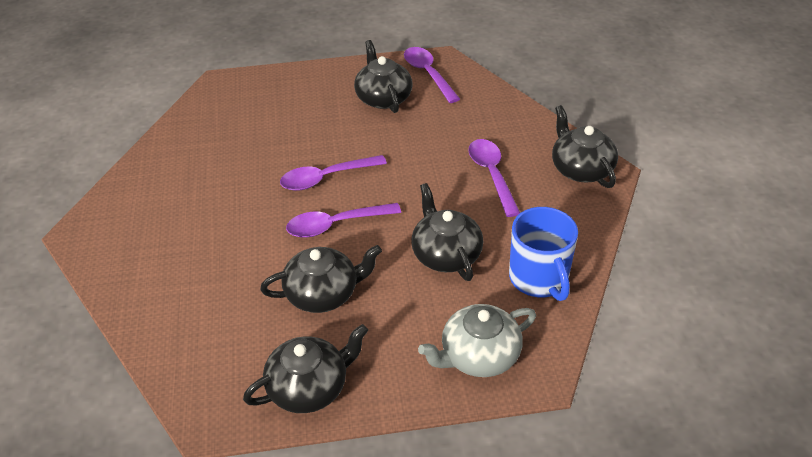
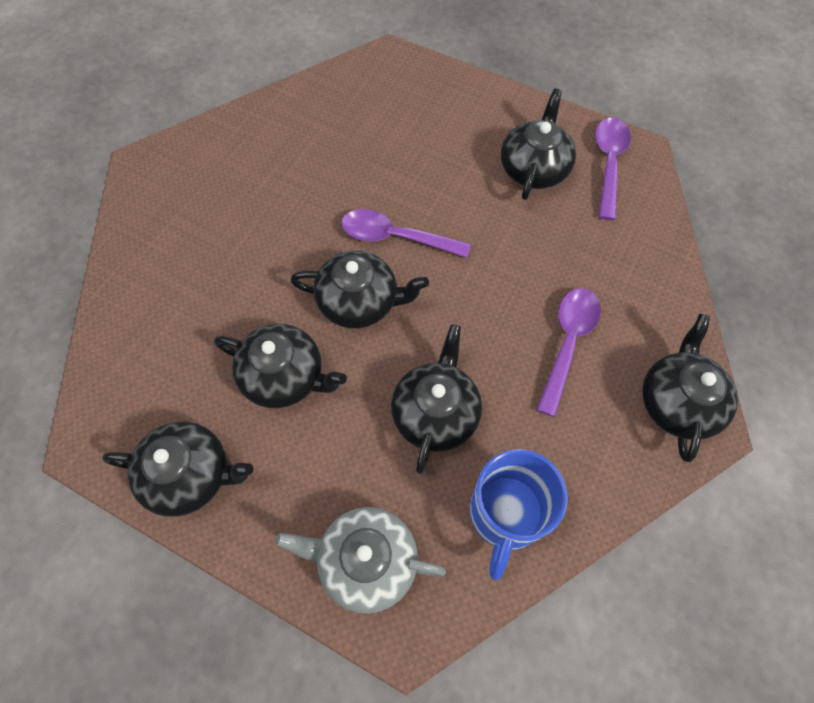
camera: 35 degrees right, 20 degrees up
(336, 225) = (359, 301): purple spoon -> black teapot

